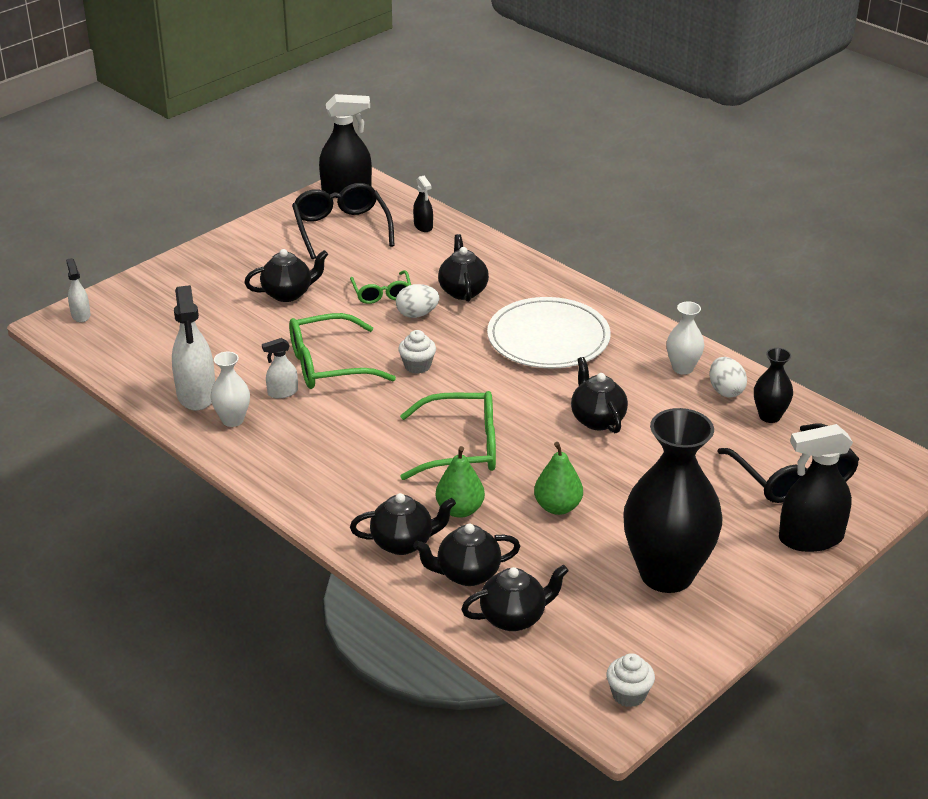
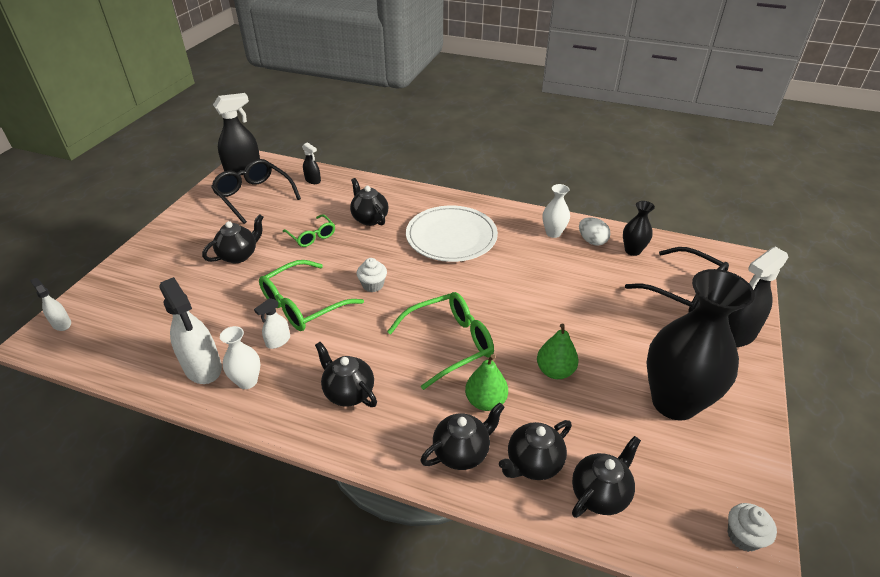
camera: 25 degrees left, 5 degrees up
(417, 314) = (347, 244): white egg -> none
(597, 419) = (528, 288): black teapot -> black teapot (348, 392)

